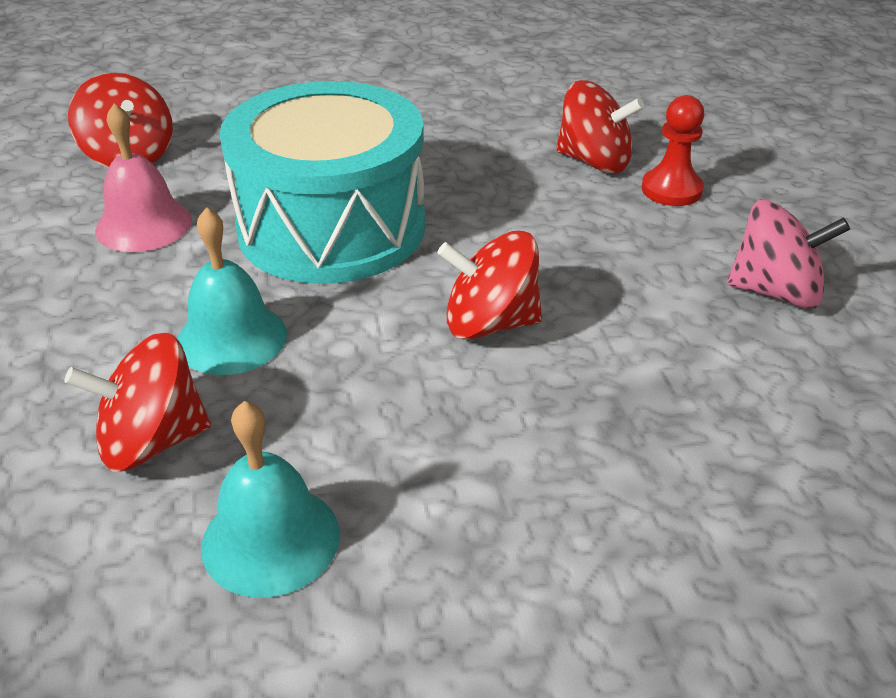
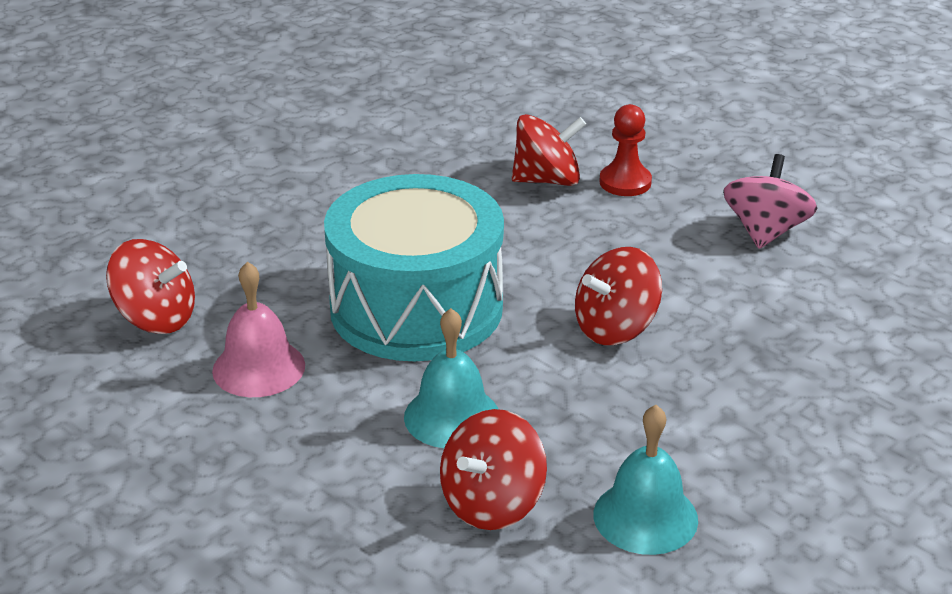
camera: 35 degrees left, 5 degrees down
(775, 292) = (765, 231): pink spinning top -> pink spinning top turned 45 degrees counterclockwise

